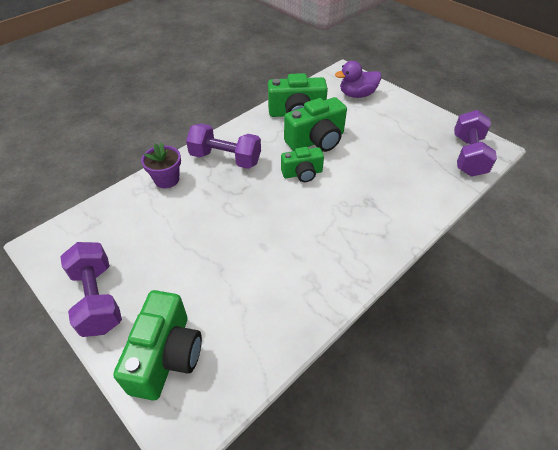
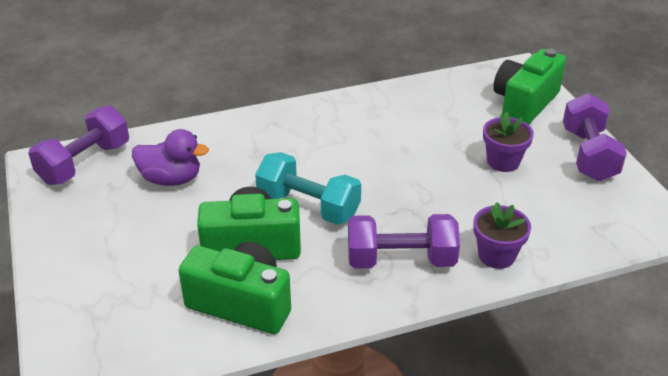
camera: 155 degrees left, 10 degrees down
(176, 261) = (503, 161): none -> purple flower pot
(225, 159) = (401, 260): purple dumbbell -> purple dumbbell turned 45 degrees counterclockwise
(302, 173) = (308, 206): green camera -> turquoise dumbbell
(357, 94) = (107, 308): purple duck -> purple duck (171, 179)

